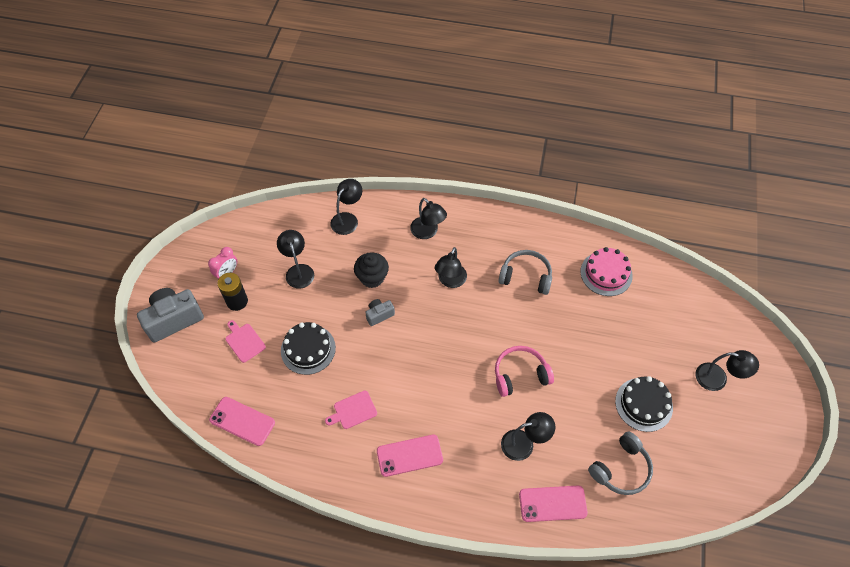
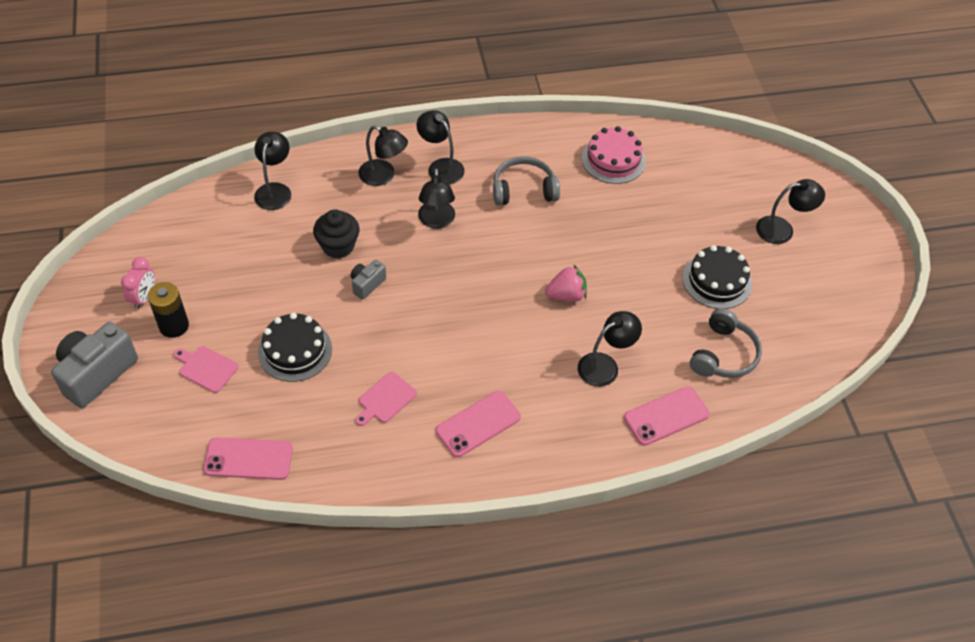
camera: 25 degrees left, 5 degrees down
(298, 271) = (239, 266): black lamp -> black lamp (441, 167)
(520, 375) = (566, 295): pink headphones -> pink strawberry

